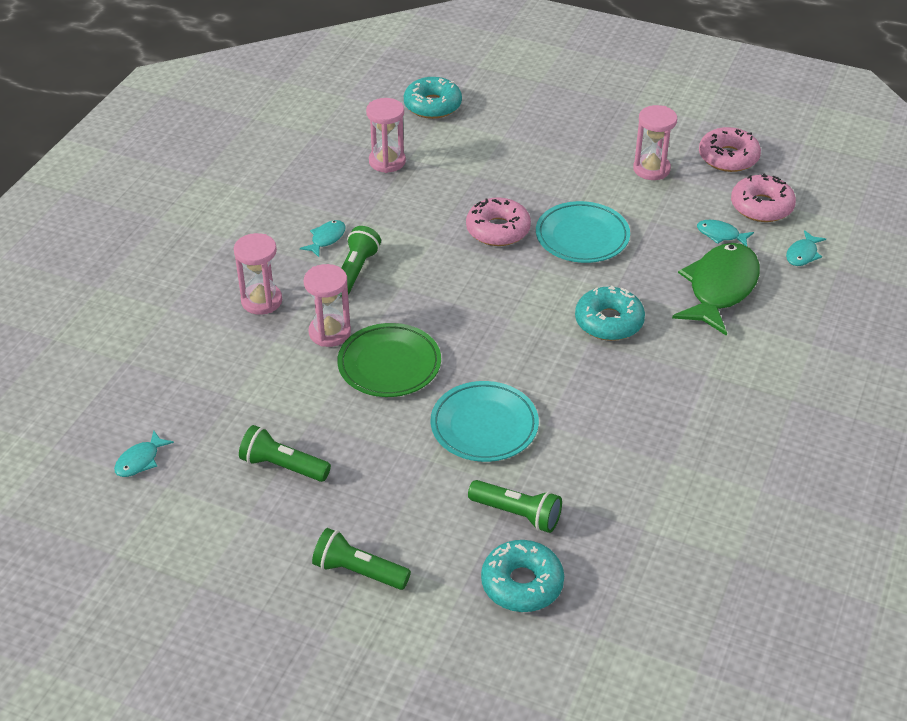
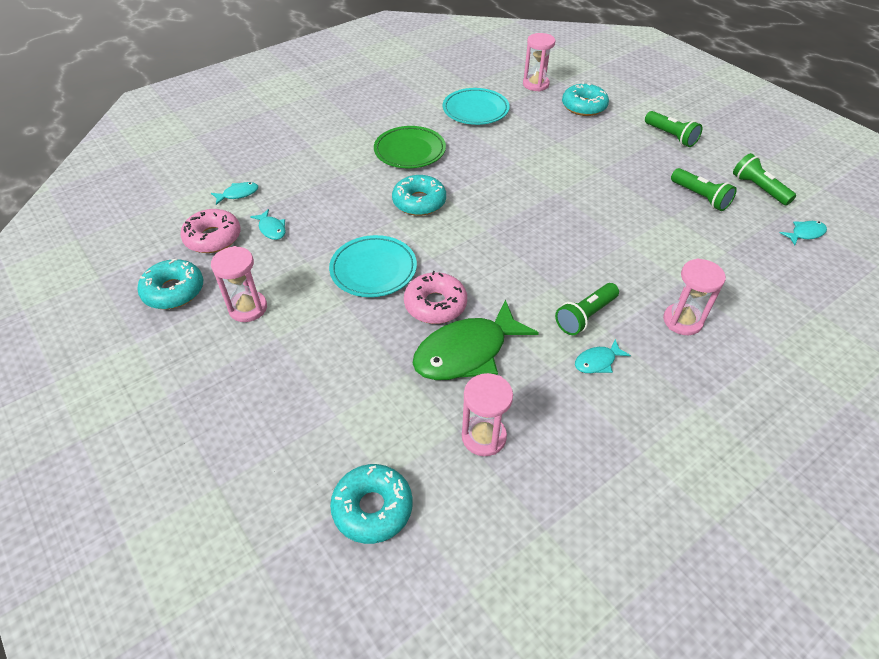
camera: 150 degrees left, 5 degrees up
(329, 332) = (632, 271): pink hourglass -> pink hourglass (535, 84)
(389, 365) = (596, 231): green plate -> green plate (410, 151)
(484, 426) = (554, 174): turquoise plate -> turquoise plate (475, 110)
(517, 514) = (565, 131): green flashlight -> green flashlight (758, 189)
(720, 288) = (322, 194): green fish -> green fish (467, 352)
(728, 157) = (174, 291): pink donut -> turquoise donut

